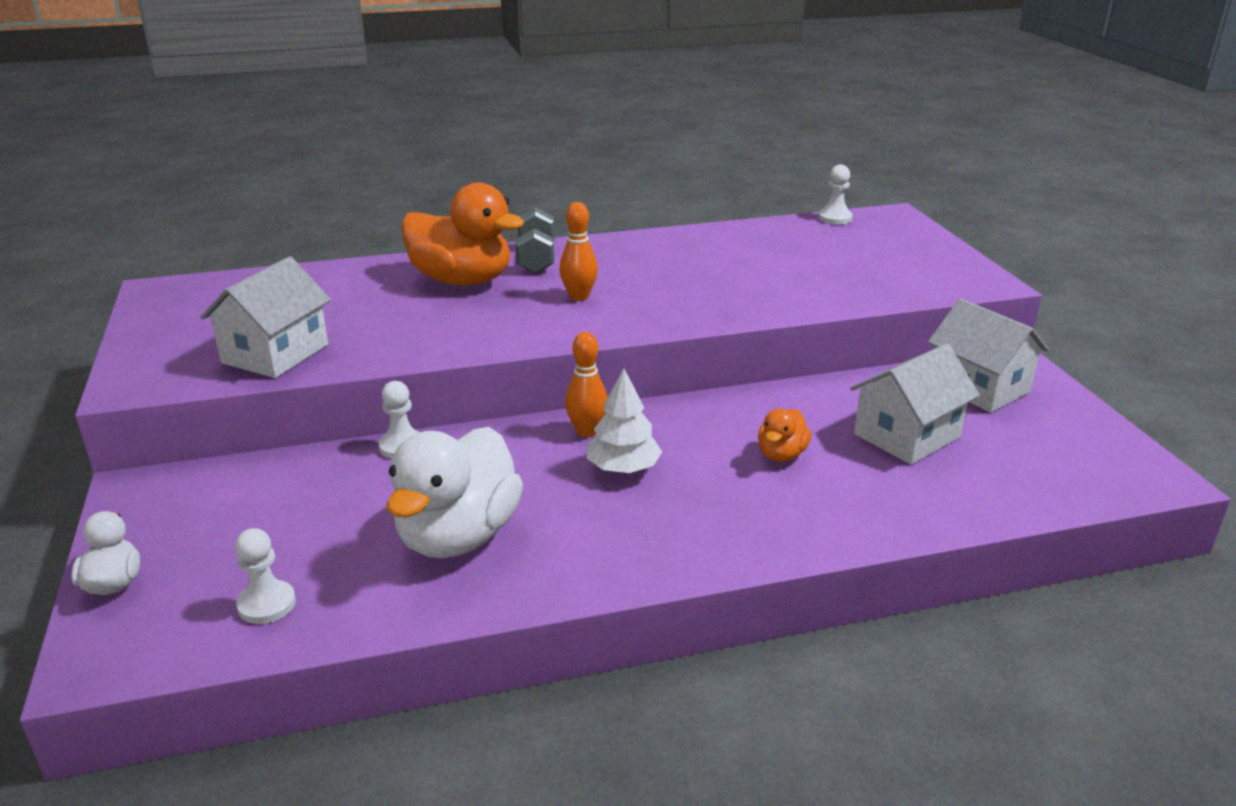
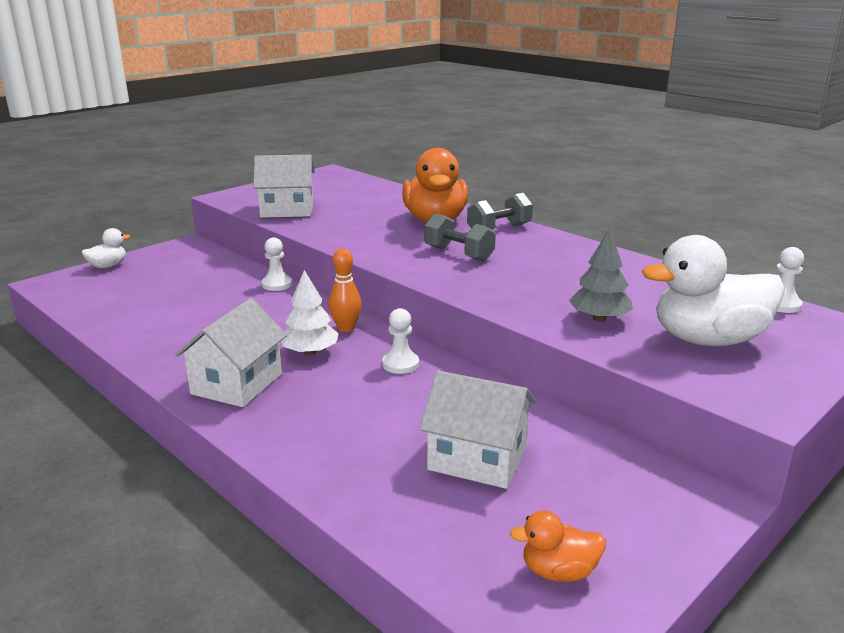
camera: 60 degrees right, 5 degrees down
(267, 604) = (106, 300): white pawn -> white pawn (400, 364)
(458, 536) = (195, 325): white duck -> white duck (708, 340)
(579, 297) = (458, 254): orange bowling pin -> grey dumbbell
(781, 455) = (385, 405): orange duck -> orange duck (558, 571)
(799, 285) = (599, 318): none -> grey tree
(979, 387) = (623, 484): white house -> white house (237, 384)

